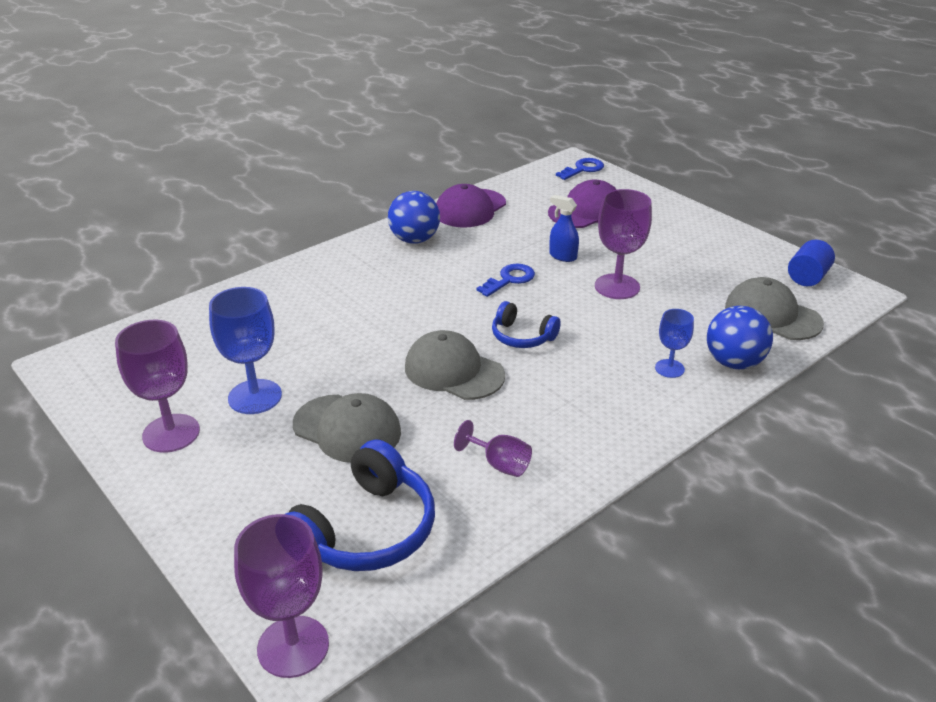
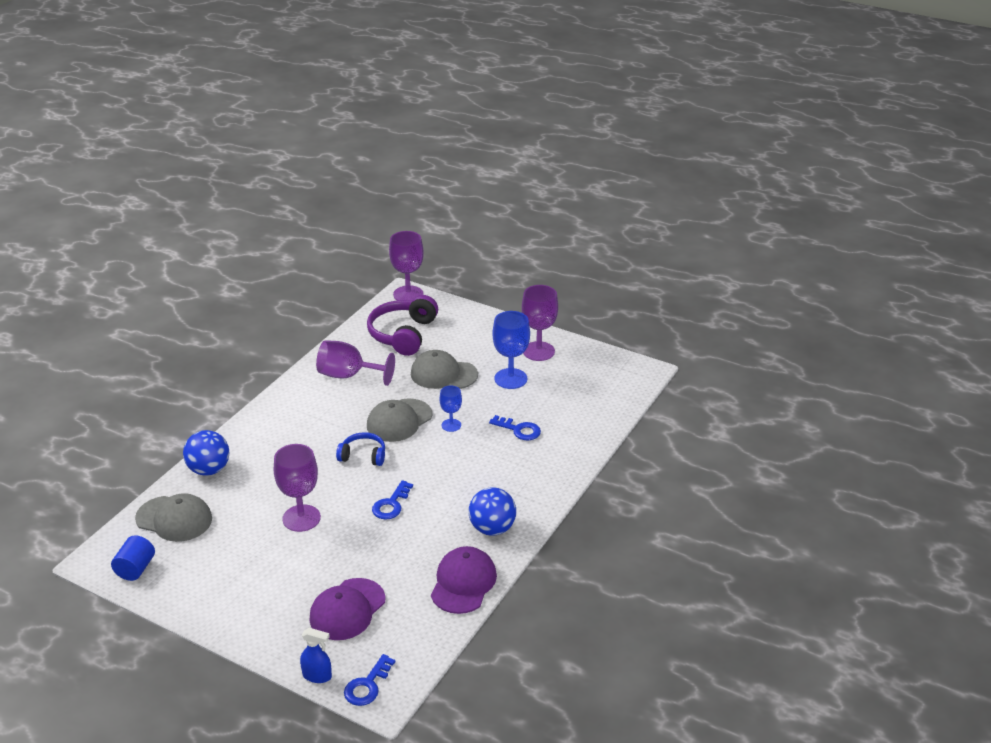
camera: 160 degrees right, 0 degrees up
(306, 325) = (519, 430): none -> blue key
(365, 530) = (403, 334): blue headphones -> purple headphones
(454, 371) = (399, 420): grey cap -> grey cap turned 120 degrees clockwise
(499, 464) = (348, 375): purple goblet -> purple goblet, size x1.74
(562, 256) = (355, 541): blue spray bottle -> blue spray bottle (317, 676)
(669, 368) = (254, 455): blue goblet -> blue goblet (451, 425)

